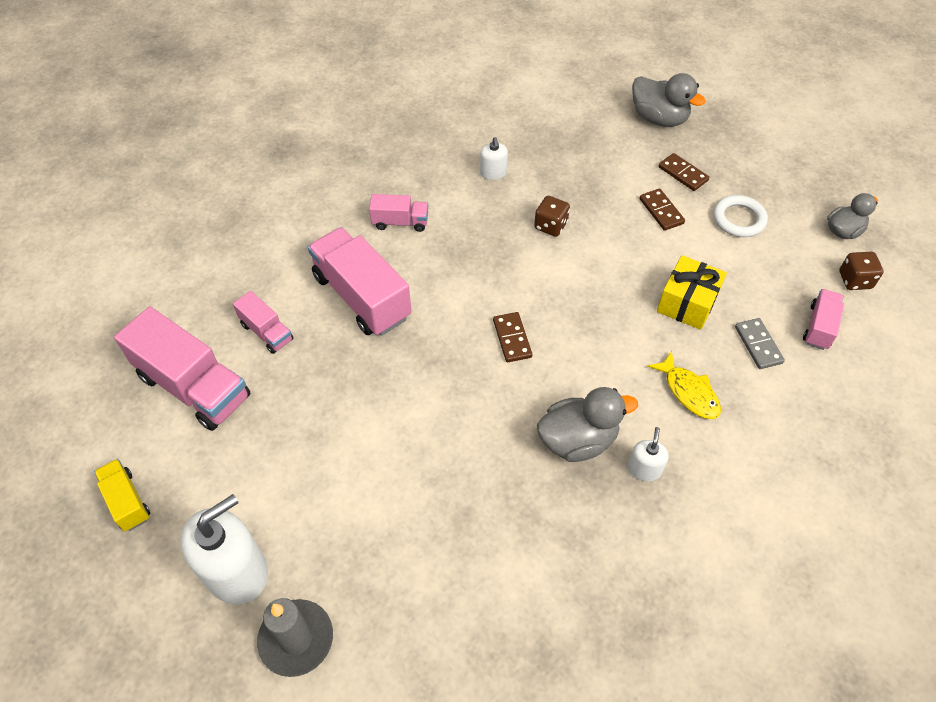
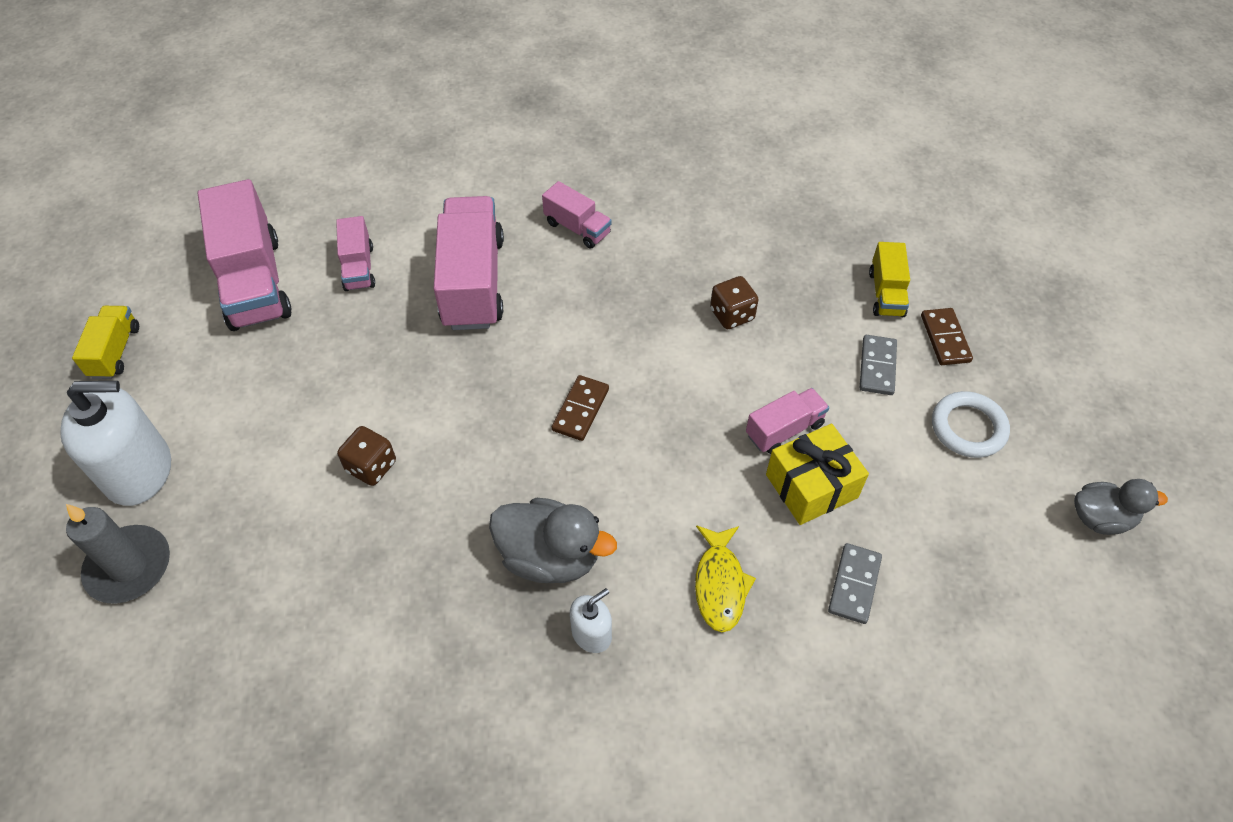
camera: 35 degrees right, 0 degrees up
(493, 173) = (720, 226): white soap dispenser -> none
(628, 164) = (886, 293): none -> yellow truck
(659, 118) = (974, 261): grey duck -> none
(661, 211) = (877, 367): brown domino -> grey domino
(819, 327) = (954, 612): pink truck -> pink truck (784, 430)
(855, 280) = (1058, 586): brown dice -> brown dice (371, 466)

